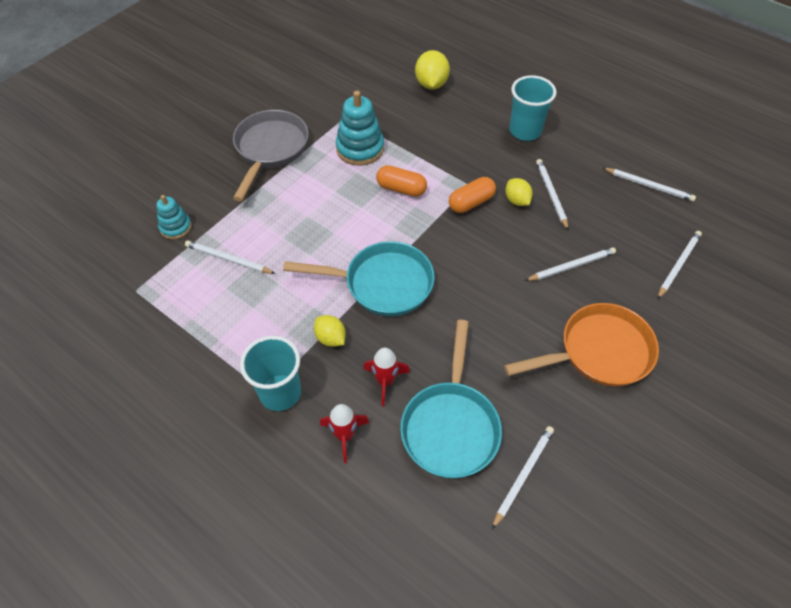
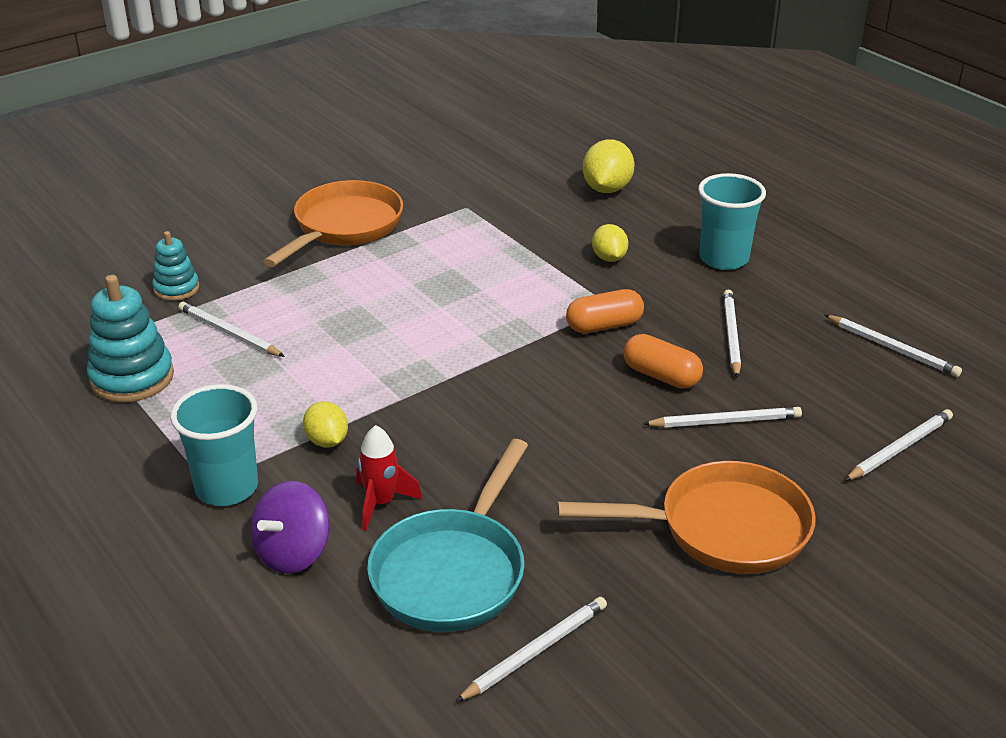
camera: 15 degrees right, 20 degrees down
(270, 149) = (344, 227): grey pan -> orange pan
(345, 436) = (293, 552): red rocket -> purple spinning top
(360, 149) = (470, 244): turquoise stacking toy -> turquoise stacking toy (132, 378)
(382, 284) = (430, 394): turquoise pan -> none
(401, 189) = (508, 295): orange capsule -> orange capsule (661, 376)
(517, 200) = (674, 334): yellow lemon -> yellow lemon (609, 258)

